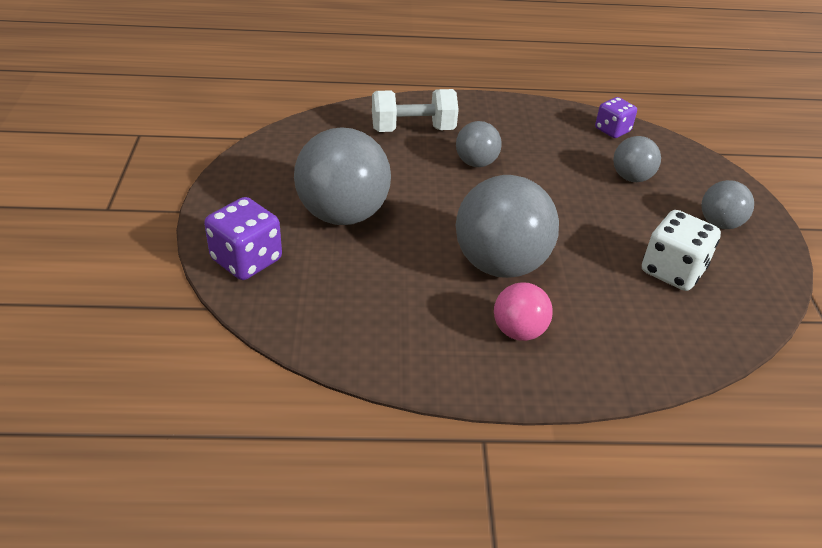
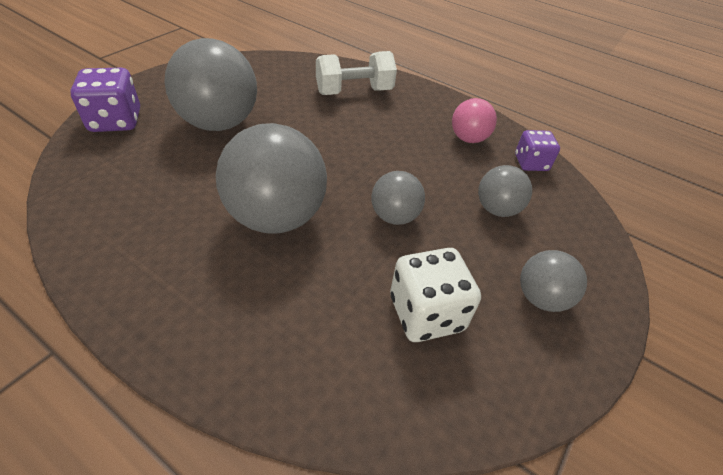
camera: 35 degrees right, 5 degrees up
(413, 129) = (354, 92): white dumbbell -> white dumbbell turned 45 degrees counterclockwise
(476, 163) = (369, 134): grey ball -> grey ball (394, 216)
(518, 331) = (209, 279): pink ball -> pink ball (468, 138)

